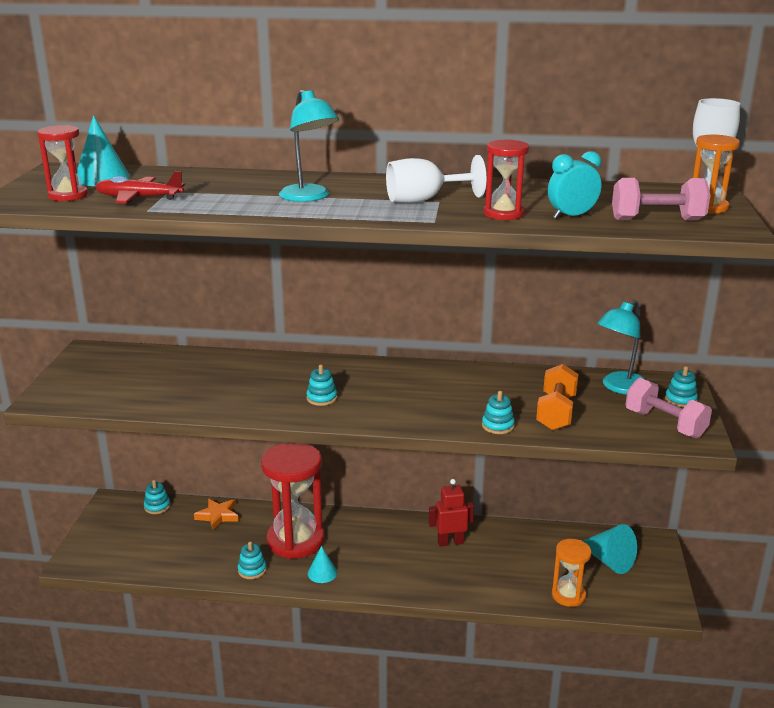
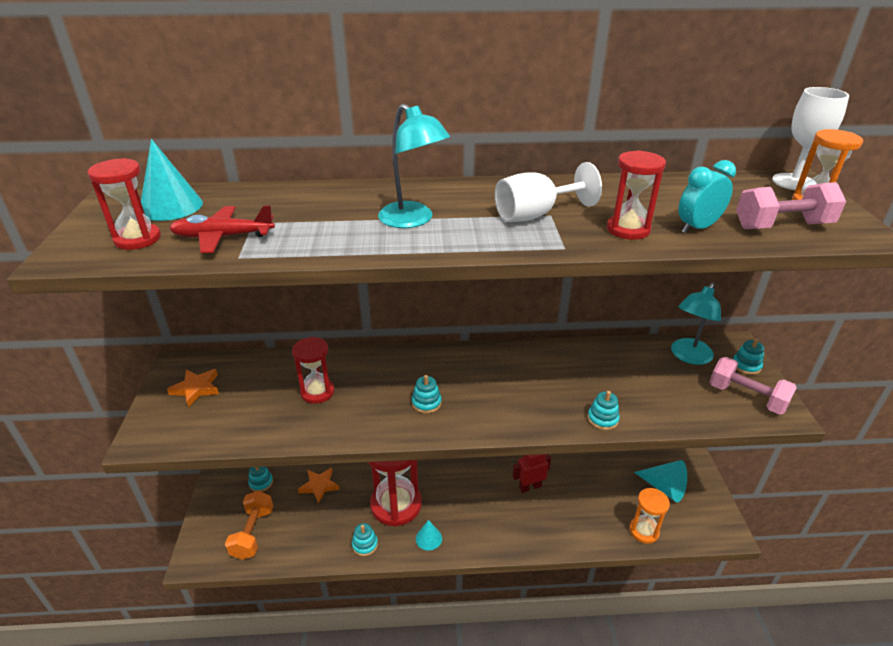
camera: 10 degrees left, 10 degrees up
(102, 369) = (196, 389): none -> orange star
(217, 381) = (317, 392): none -> red hourglass
(556, 413) = (647, 395): orange dumbbell -> orange dumbbell (253, 533)

